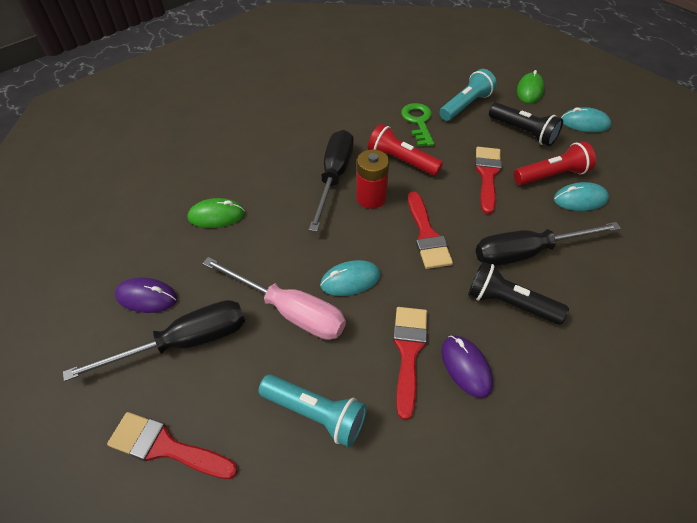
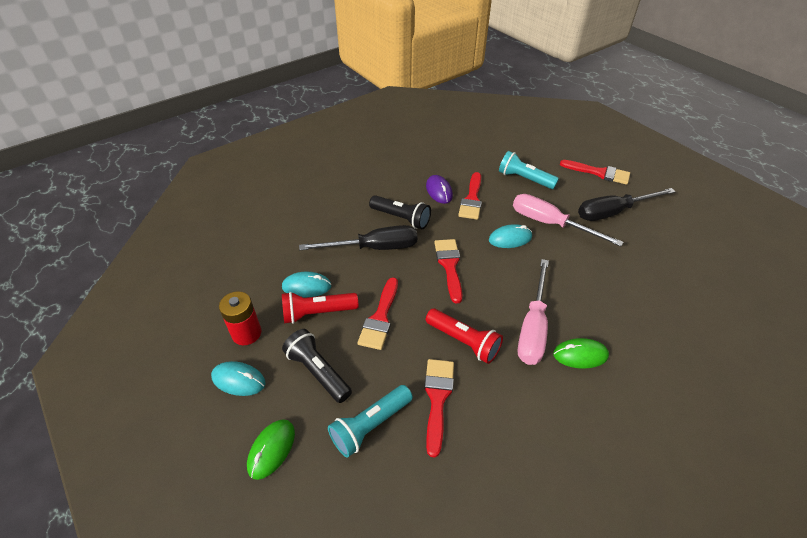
camera: 175 degrees left, 5 degrees down
(147, 297) = (654, 238): purple mouse -> none
(216, 216) = (633, 295): green mouse -> green mouse (580, 355)
(334, 177) = (533, 327): black screwdriver -> pink screwdriver
(371, 198) = (495, 302): red battery -> red battery (246, 333)
(418, 122) = (437, 399): green key -> red brush

